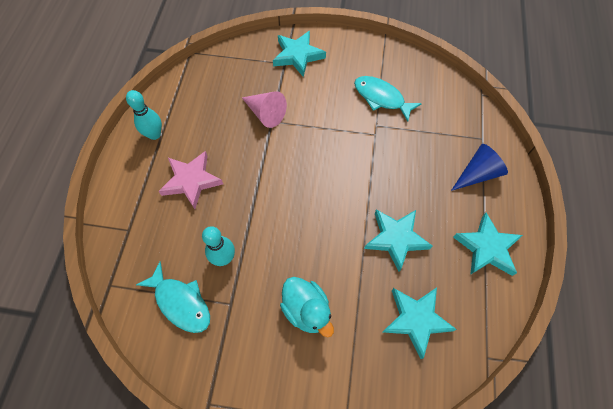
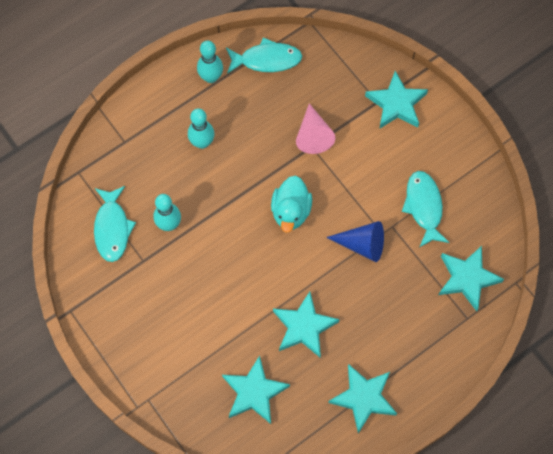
camera: 45 degrees right, 5 degrees up
(184, 94) = (267, 60): none -> turquoise fish
(191, 181) = (202, 142): pink star -> turquoise bowling pin
(306, 310) = (188, 313): turquoise duck -> turquoise duck (291, 211)
(454, 116) = (467, 278): none -> turquoise star
(477, 174) = (426, 341): blue cone -> blue cone (362, 245)

